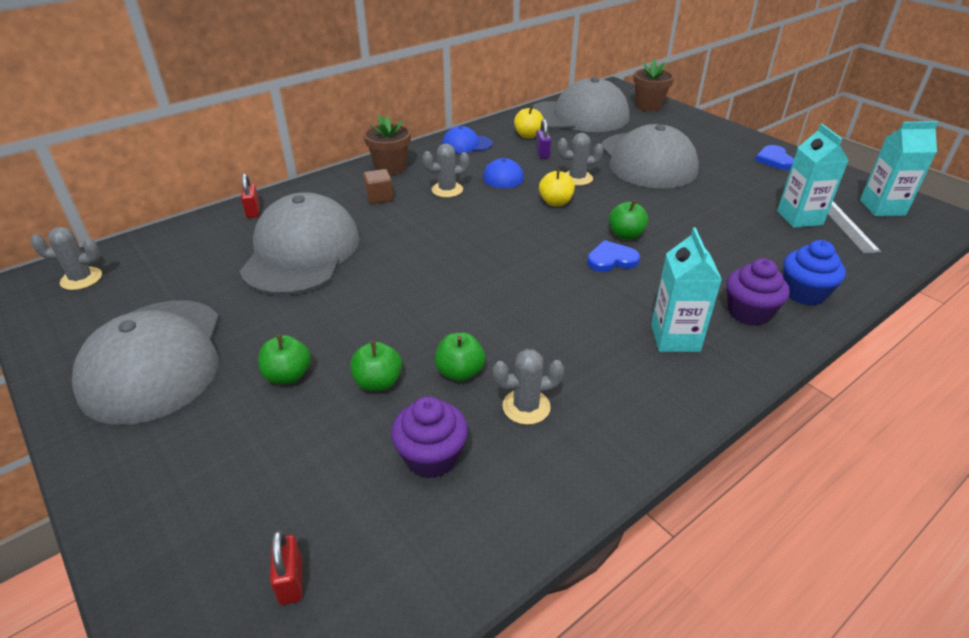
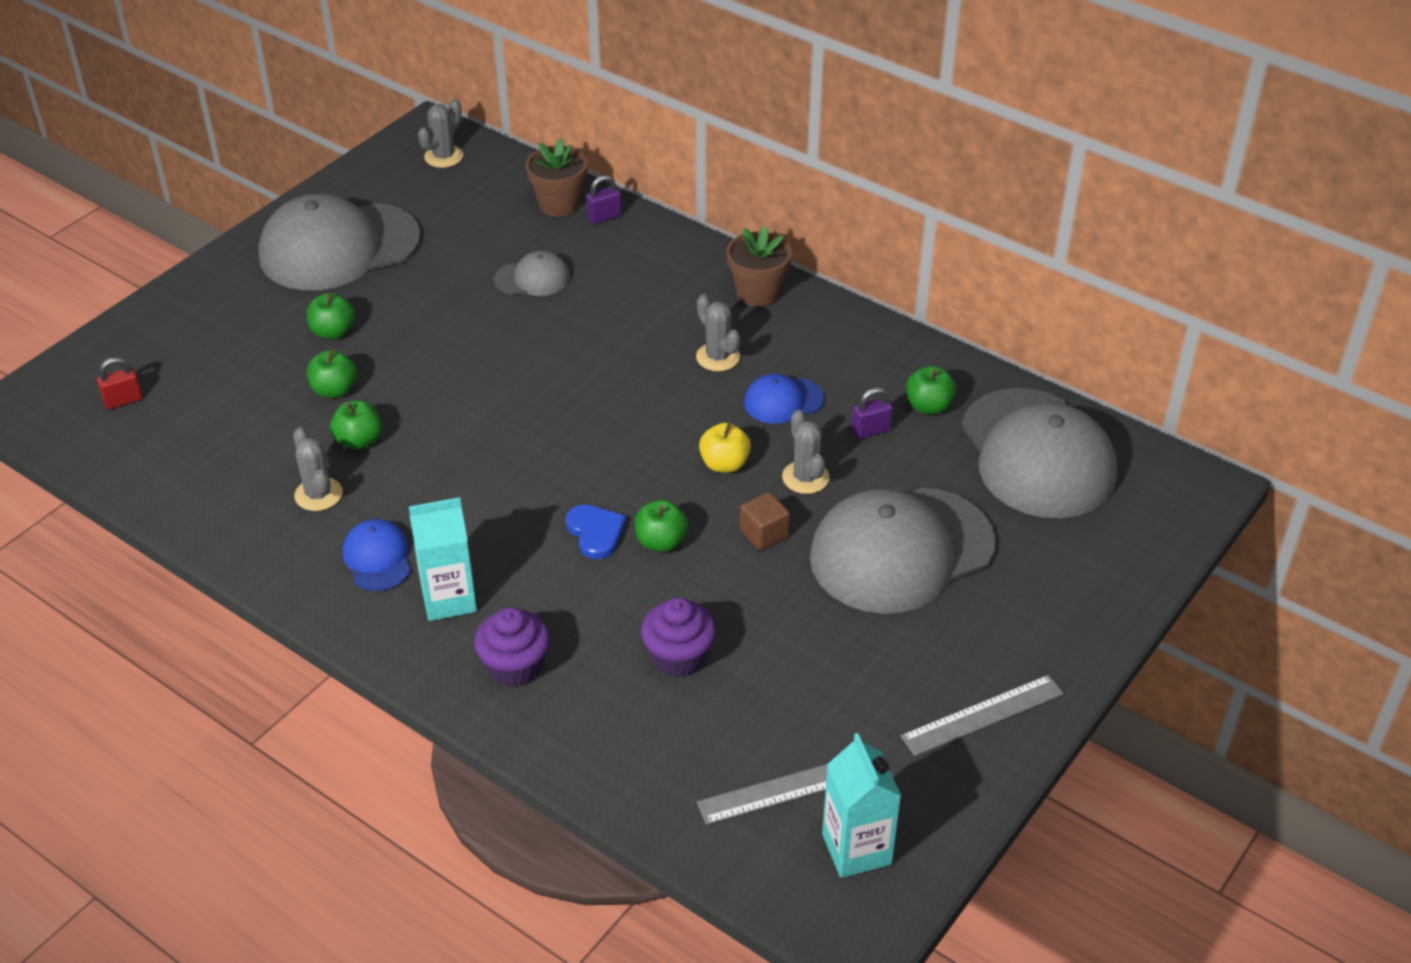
camera: 75 degrees right, 5 degrees up
(81, 279) = (443, 157): grey cactus -> grey cactus turned 60 degrees clockwise
(253, 211) = (604, 217): red padlock -> purple padlock
(301, 252) = (532, 278): grey cap -> grey cap, size x0.46
(379, 197) = (675, 303): brown cube -> brown cube (764, 534)
(431, 457) = (248, 445): purple cupcake -> purple cupcake (678, 656)
(466, 144) = (864, 348): blue cap -> blue cap (377, 558)
(528, 135) = (928, 406): yellow apple -> green apple
(648, 106) = (1137, 540): brown flower pot -> brown flower pot (559, 204)
(774, 160) = (982, 715): blue heart -> grey ruler
(799, 218) = (779, 735): turquoise carton -> none
(804, 293) = (572, 724): blue cupcake -> none

